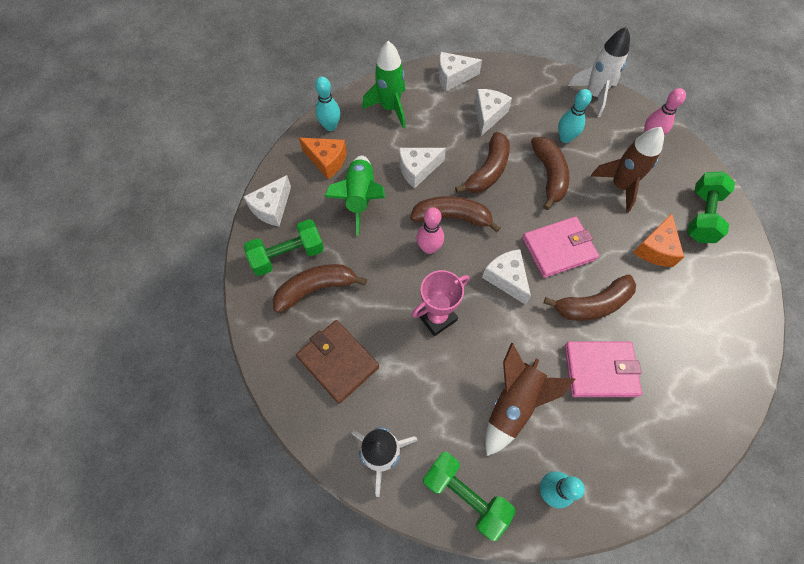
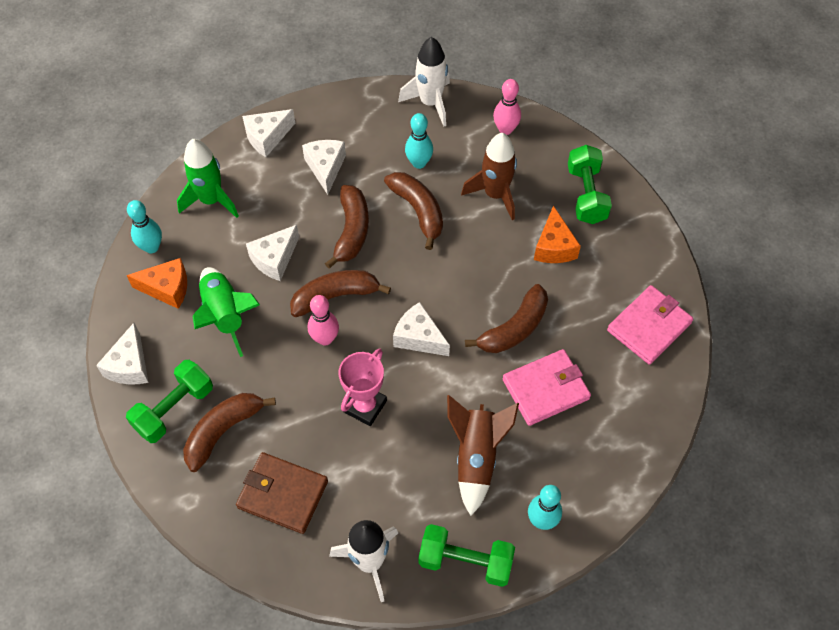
camera: 25 degrees left, 5 degrees down
(558, 249) = (459, 285): pink wallet -> pink wallet (649, 327)

